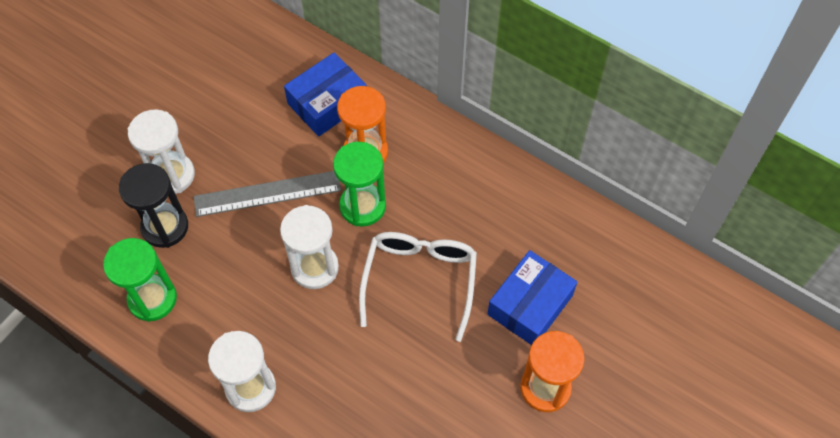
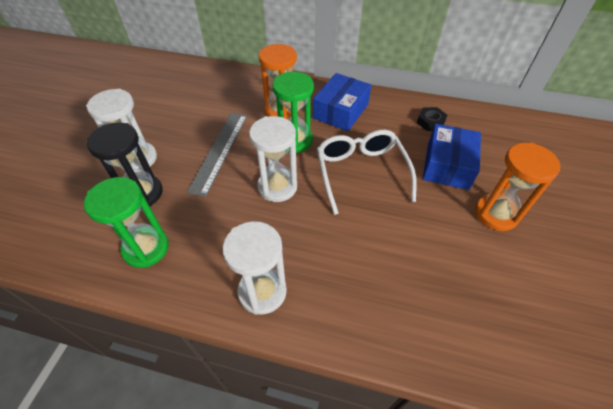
camera: 20 degrees left, 10 degrees down
(267, 194) = (219, 151): grey ruler -> grey ruler turned 45 degrees counterclockwise
(327, 103) = (241, 92): blue box -> blue box (340, 111)
(550, 232) = (430, 122): none -> black nut

